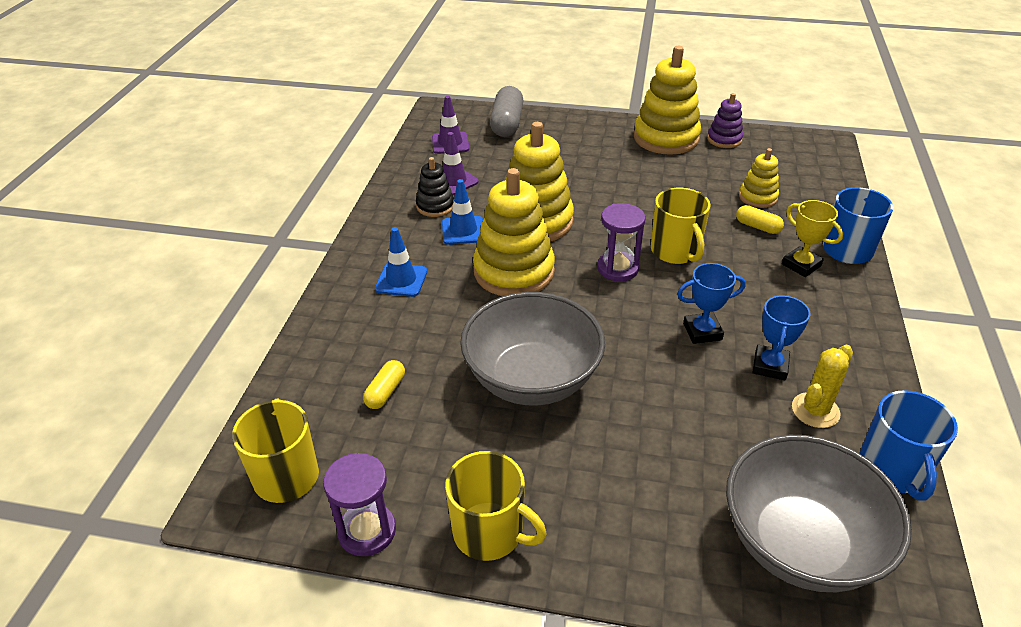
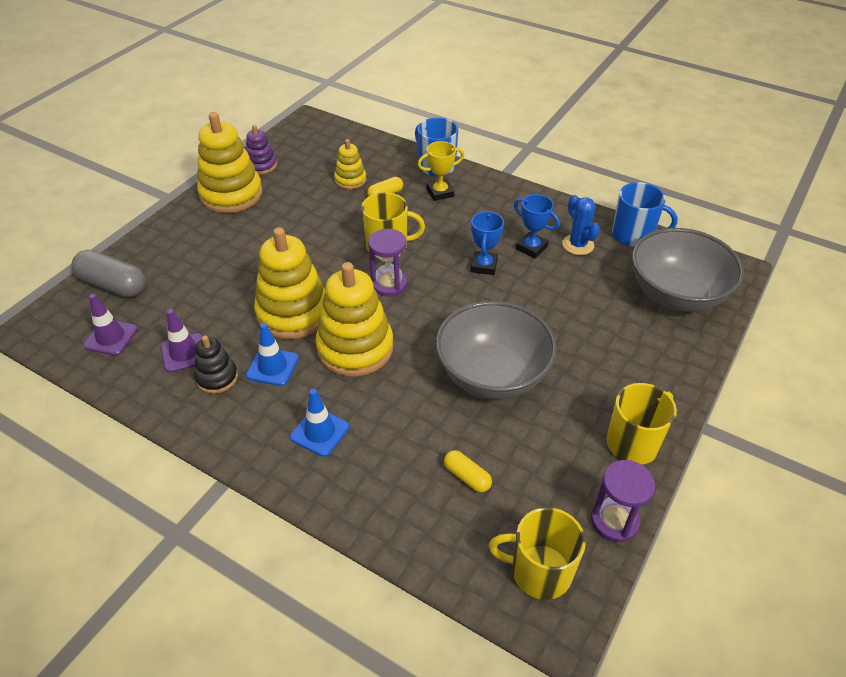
camera: 70 degrees left, 5 degrees up
(815, 410) = (578, 245): yellow cactus -> blue cactus

